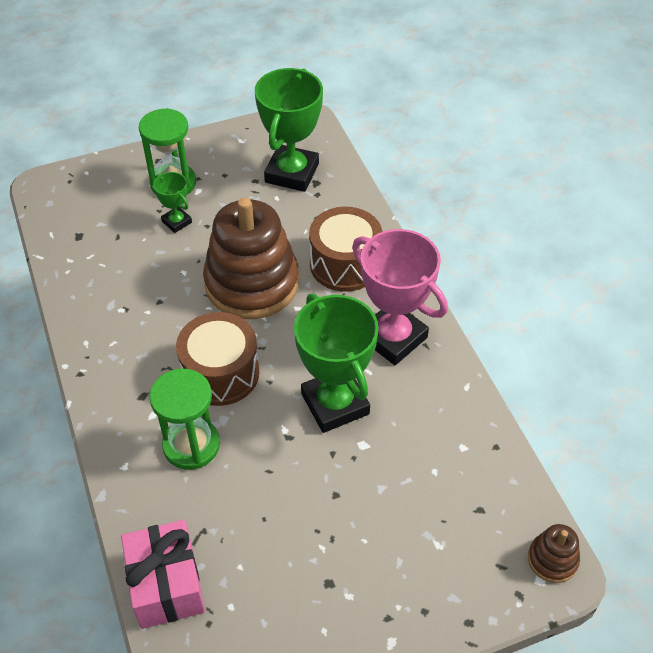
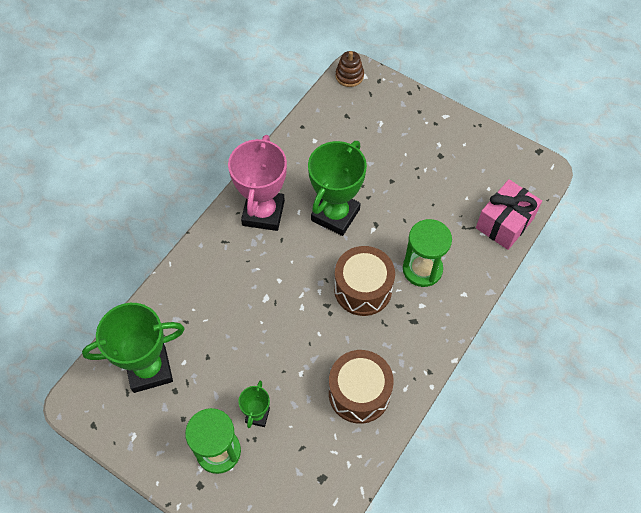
camera: 125 degrees left, 10 degrees up
(252, 283) = (278, 321): brown stacking toy -> none
(345, 264) = (220, 275): brown drum -> brown drum (359, 393)

